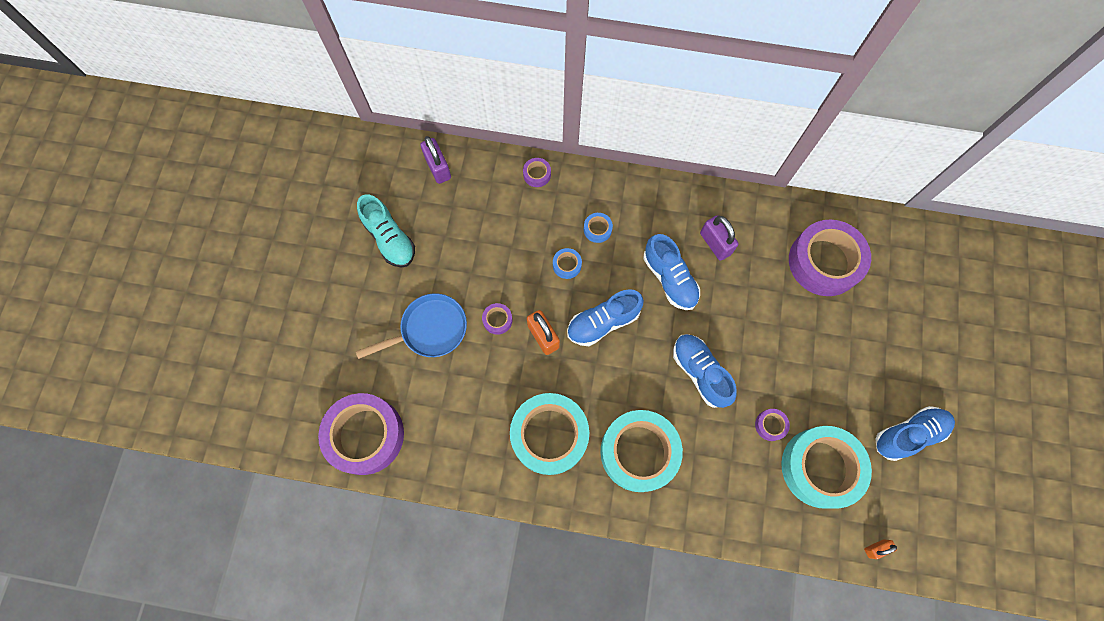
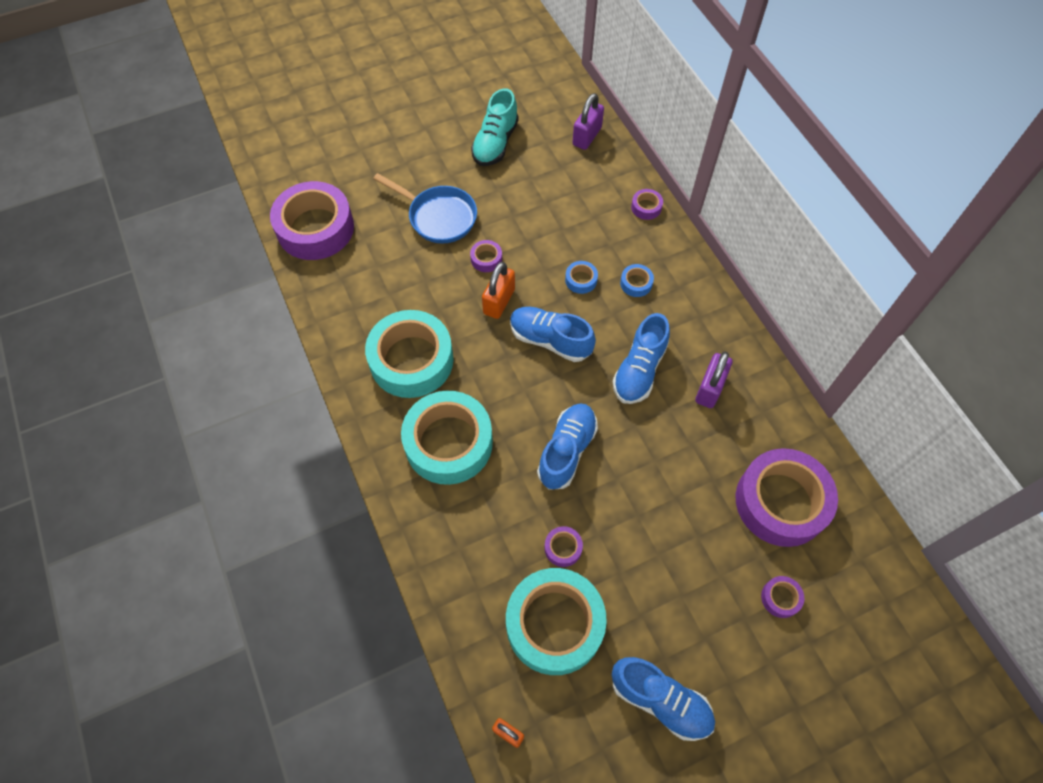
camera: 55 degrees right, 10 degrees down
(886, 312) = (780, 598): none -> purple tape

